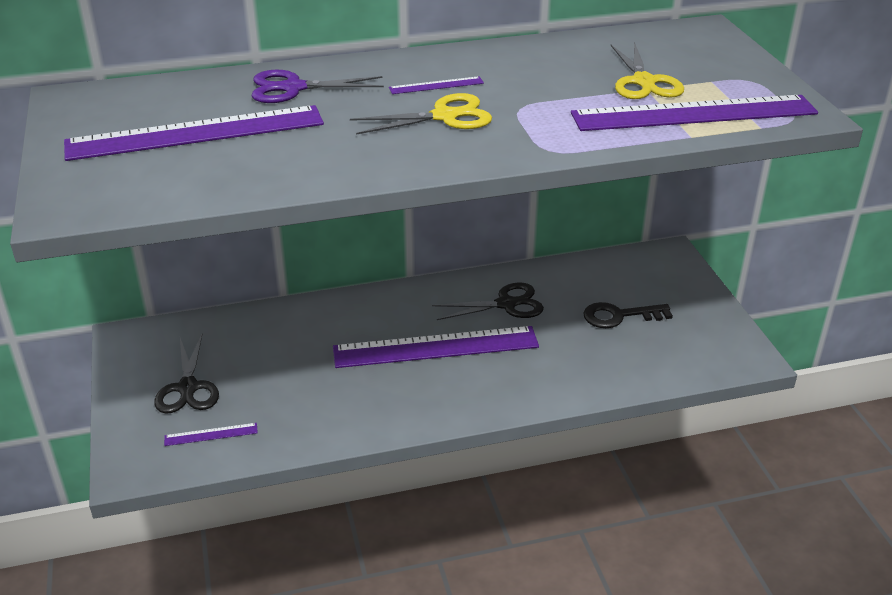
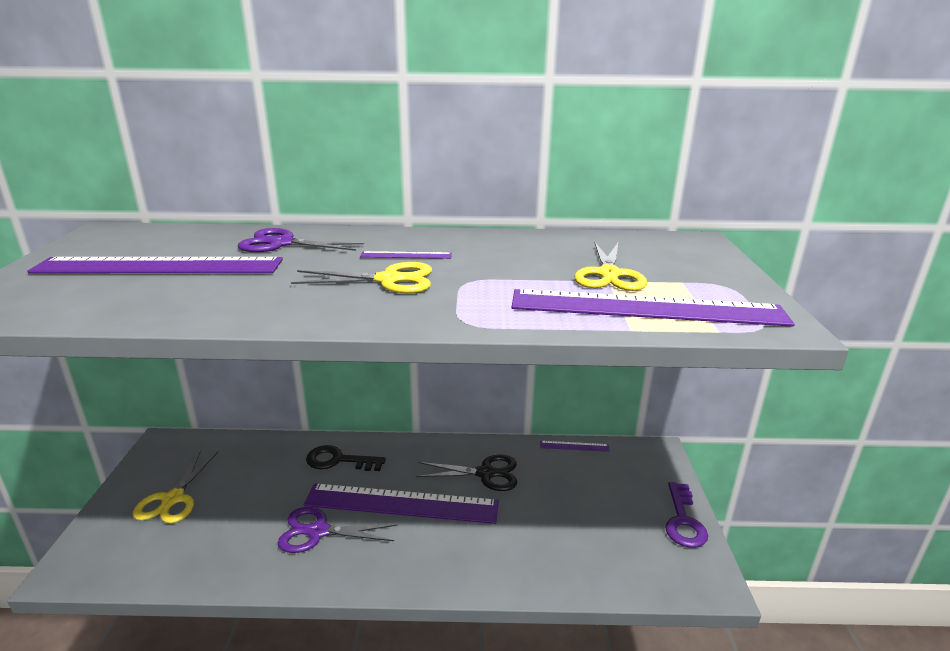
camera: 15 degrees right, 10 degrees down
(188, 388) = (173, 499): black scissors -> yellow scissors
(211, 434) = (157, 550): purple ruler -> purple ruler (574, 446)
(367, 387) = (318, 531): none -> purple scissors
(619, 316) = (587, 506): black key -> black key (339, 460)
(712, 312) = (683, 520): none -> purple key

